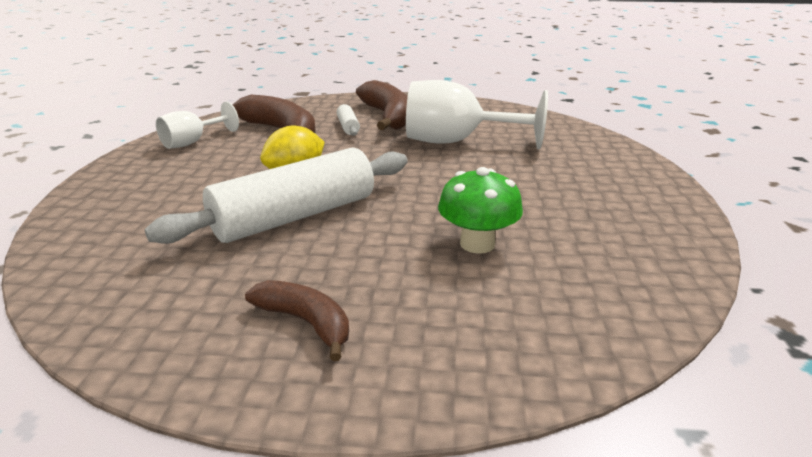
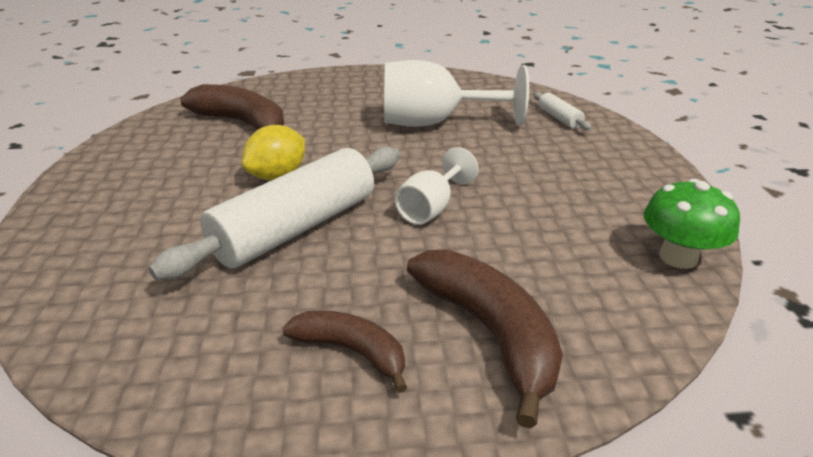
camera: 10 degrees left, 5 degrees up
(192, 142) = (147, 145): white goblet -> white goblet (431, 208)
(348, 127) = (314, 113): white rolling pin -> white rolling pin (559, 118)
(388, 117) = (353, 97): brown banana -> brown banana (489, 332)
(477, 244) = (493, 241): green mushroom -> green mushroom (678, 257)

